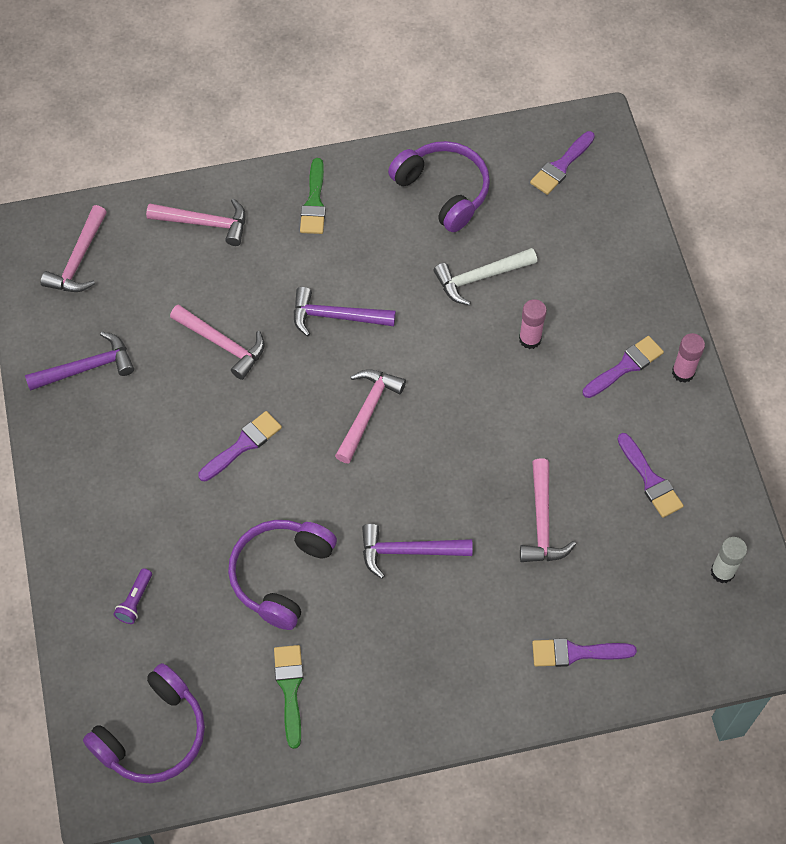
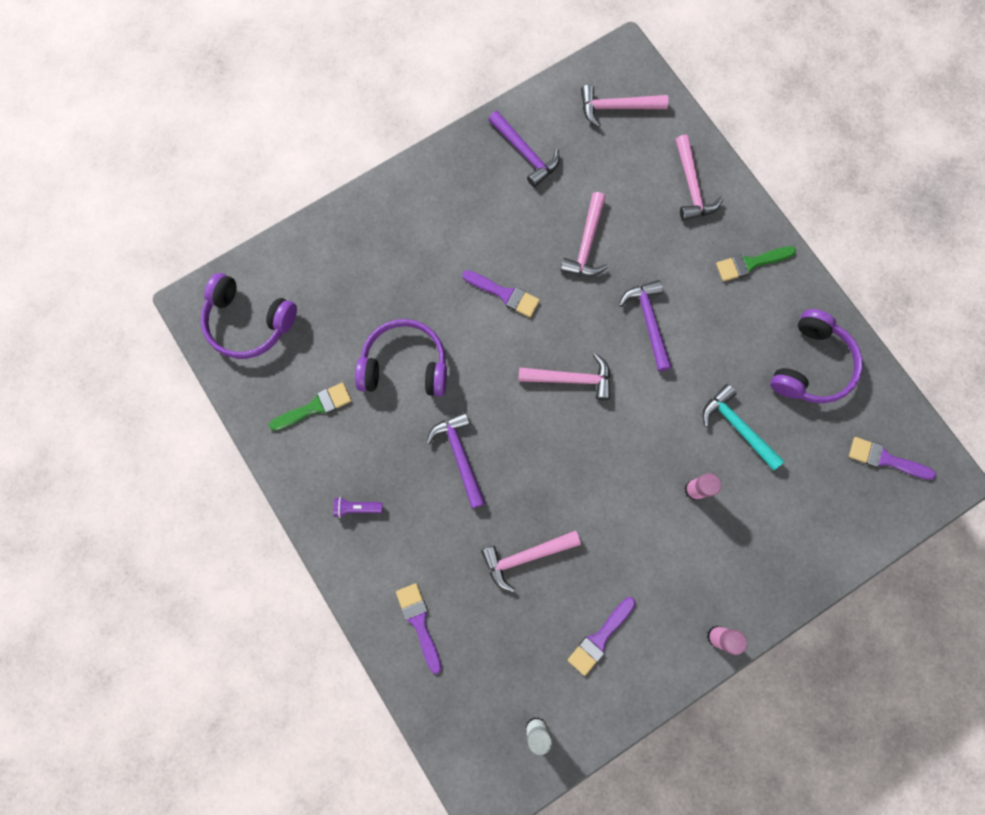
camera: 70 degrees right, 15 degrees up
(135, 601) = (347, 267): purple flashlight -> purple flashlight (356, 508)
(480, 277) = (737, 427): white hammer -> turquoise hammer
(625, 366) = (702, 582): purple brush -> none

